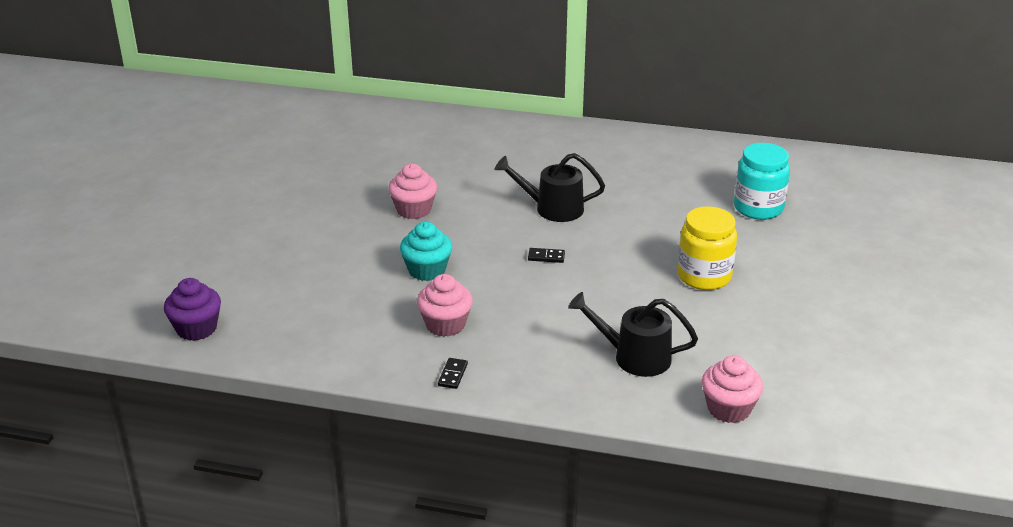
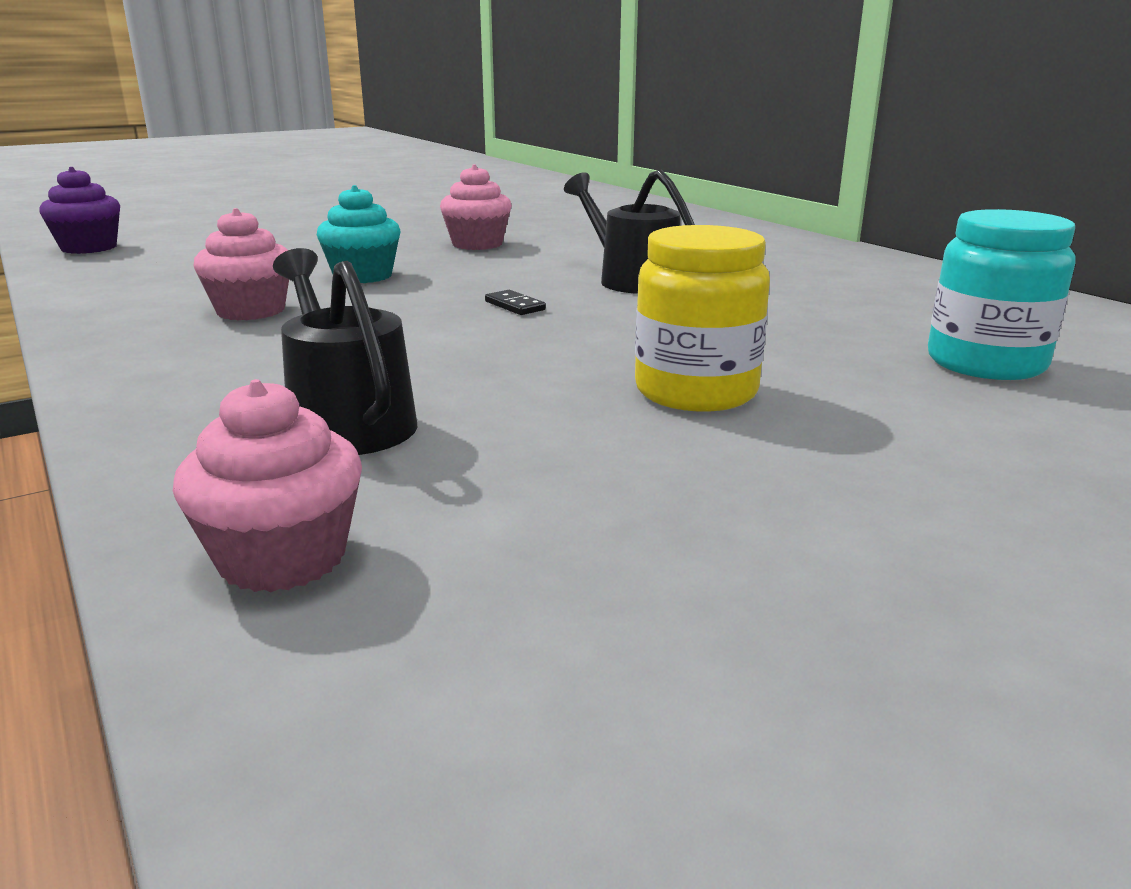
camera: 45 degrees right, 10 degrees down
(453, 375) = (125, 344): black domino -> none

